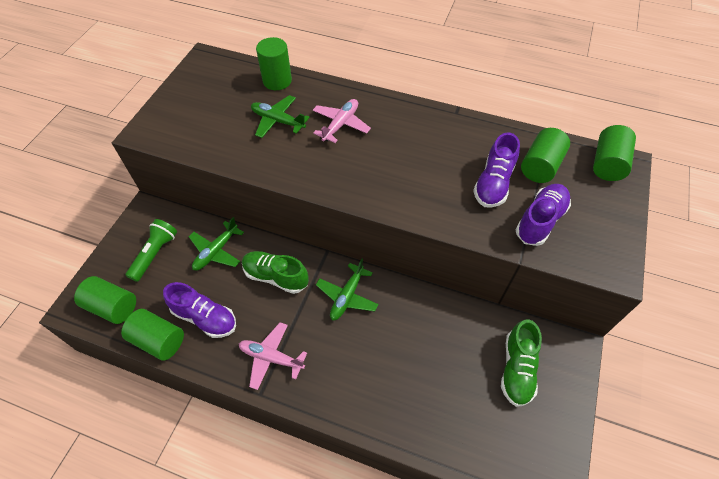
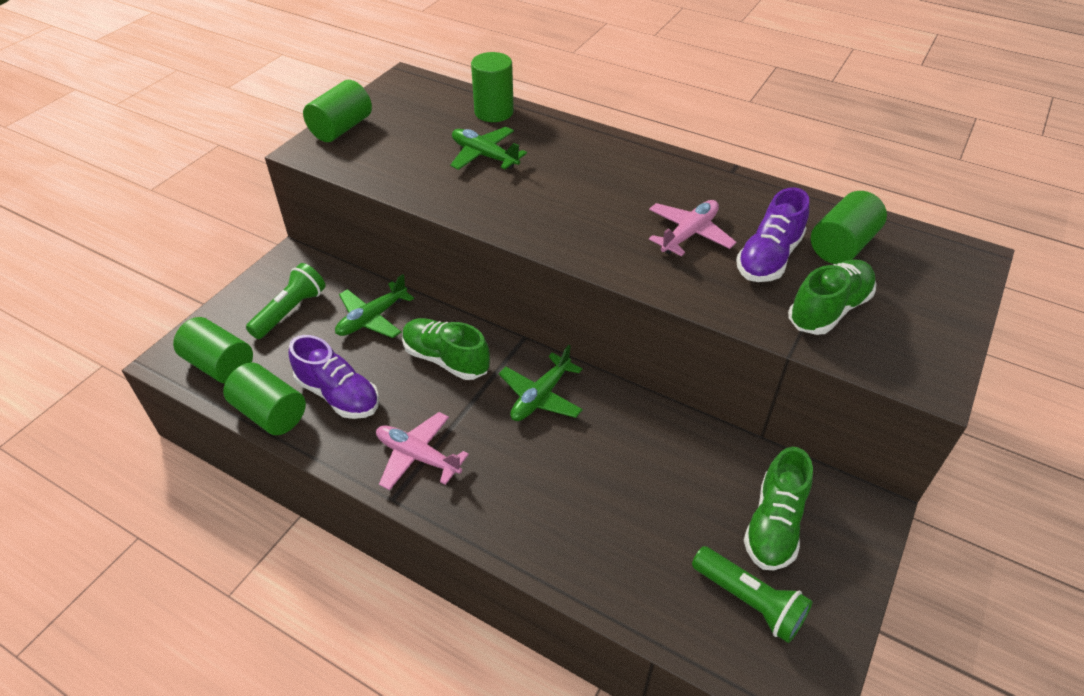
camera: 10 degrees right, 10 degrees down
(340, 124) = (568, 168): pink plane -> pink plane (689, 234)
(510, 428) = (749, 601): none -> green flashlight
(540, 221) = (828, 310): purple shoe -> green shoe
(607, 164) = (943, 254): green cylinder -> green cylinder (341, 128)

